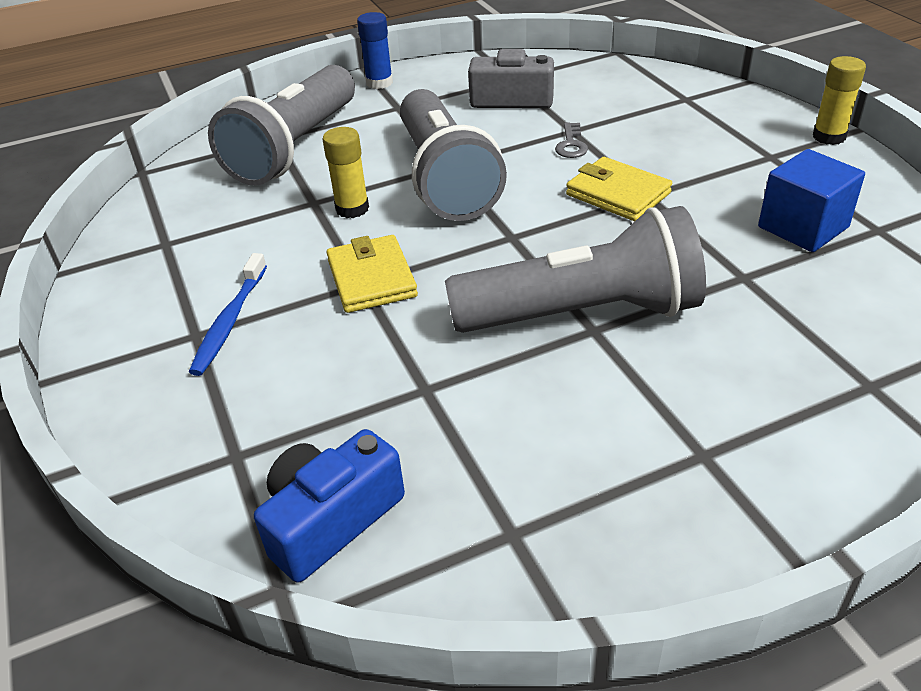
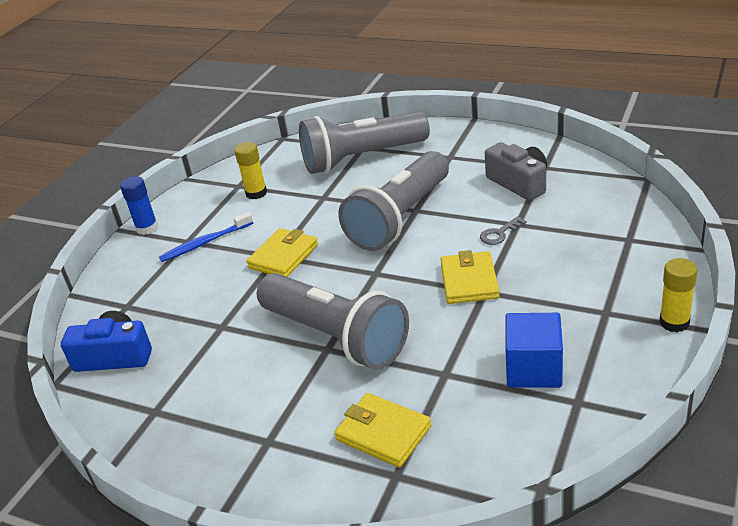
camera: 50 degrees right, 5 degrees down
(352, 209) = (333, 211): yellow glue stick -> yellow glue stick (256, 193)
(379, 83) = (466, 134): blue glue stick -> blue glue stick (147, 228)
(791, 360) = (383, 433): none -> yellow wallet

